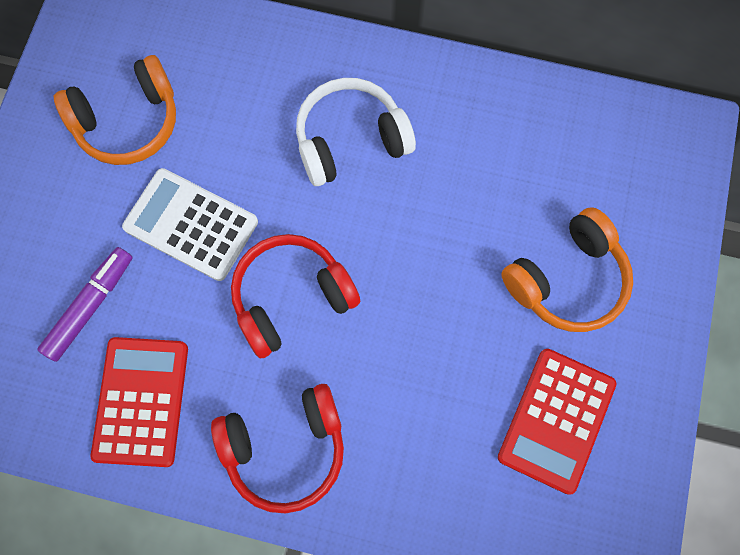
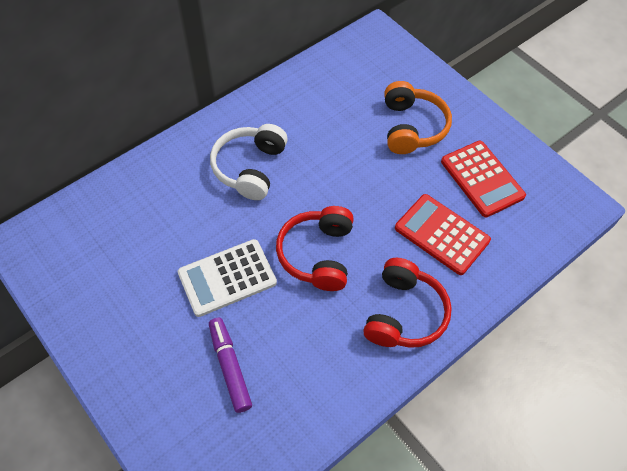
camera: 55 degrees left, 15 degrees down
(128, 122) = (128, 270): orange headphones -> none
(141, 401) = (315, 375): red calculator -> red calculator (441, 234)

